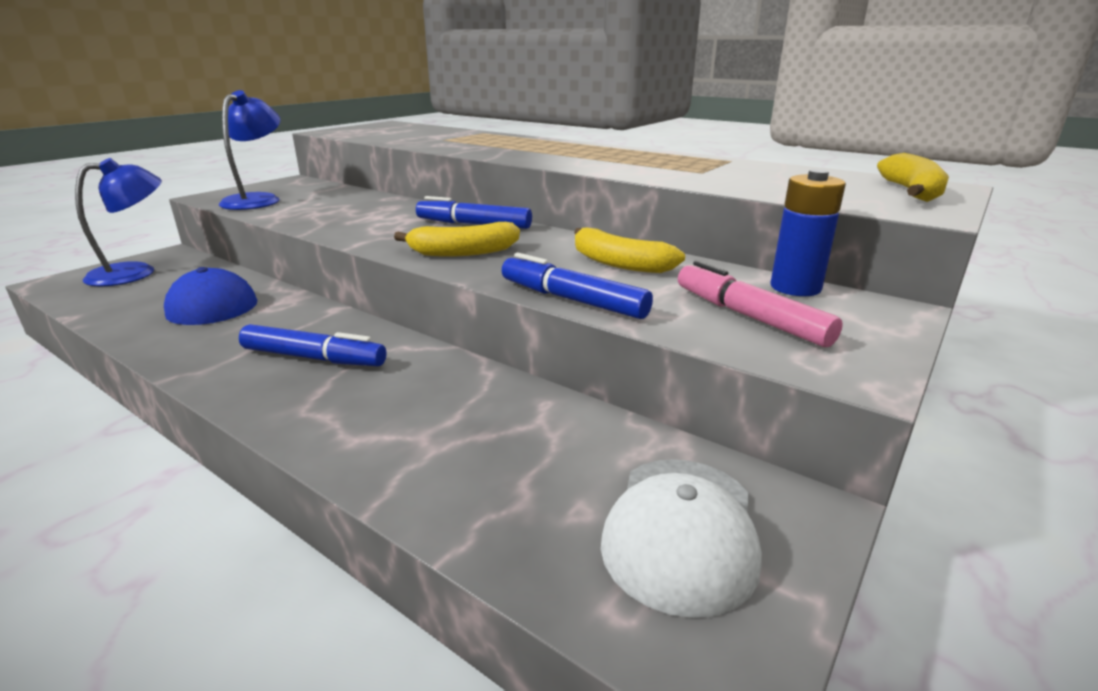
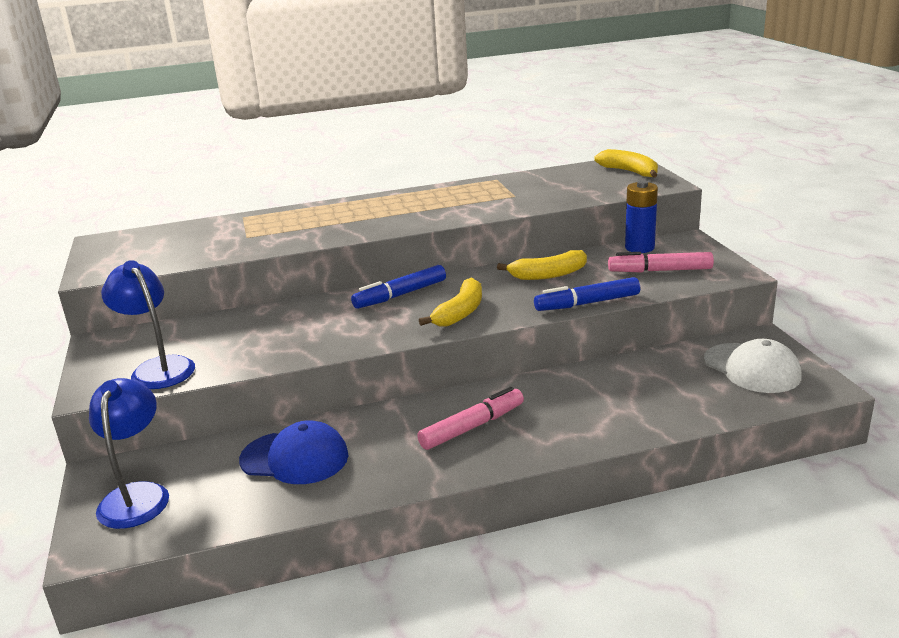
camera: 50 degrees left, 0 degrees up
(314, 358) = (472, 427): blue marker -> pink marker

